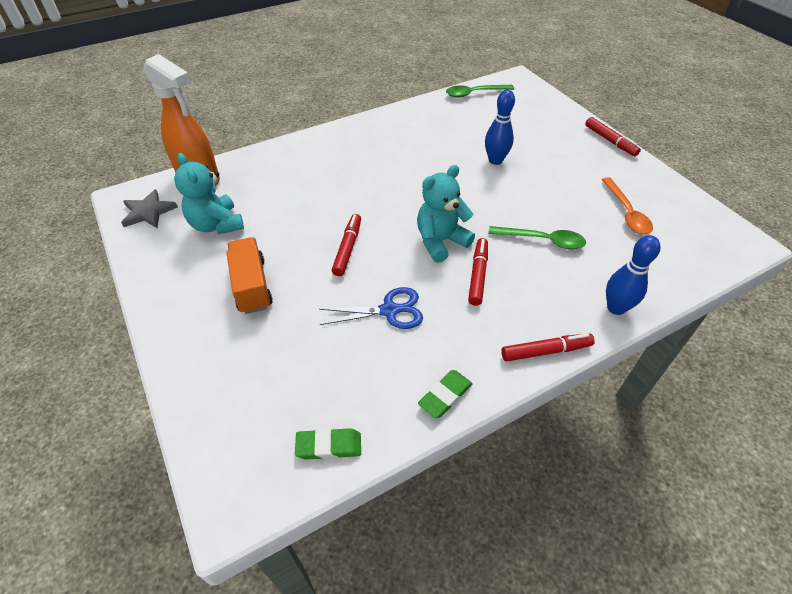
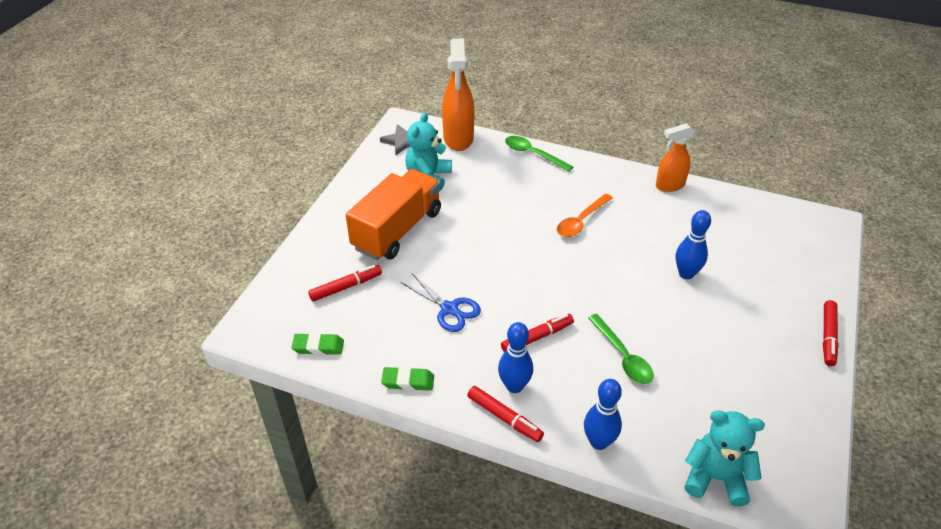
camera: 50 degrees right, 5 degrees down
(252, 286) = (397, 230): orange truck -> orange truck, size x1.57
(329, 446) = (318, 347): green eraser -> green eraser turned 45 degrees counterclockwise
(348, 248) = (481, 252): red marker -> red marker (346, 287)
(404, 114) = (669, 185): none -> orange spray bottle
(441, 241) = (547, 296): turquoise teddy bear -> turquoise teddy bear (715, 478)
(474, 93) = (763, 208): green spoon -> green spoon (533, 154)
(517, 322) = (514, 386): none -> blue bowling pin
(626, 212) = (732, 396): orange spoon -> orange spoon (581, 221)

